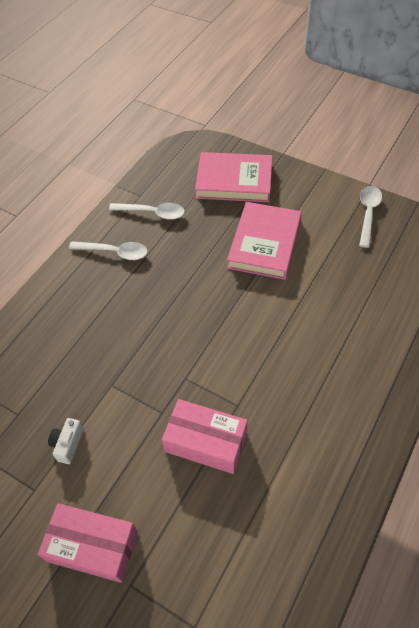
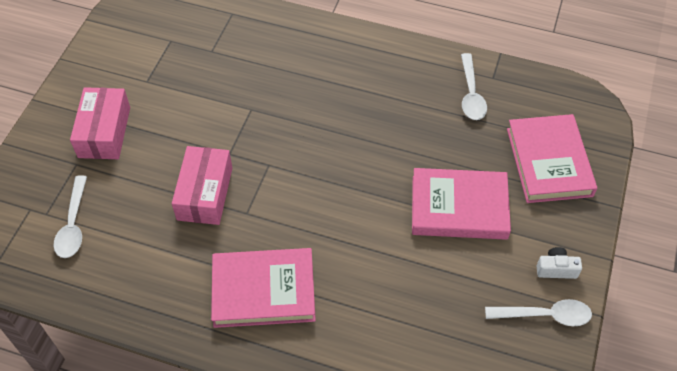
camera: 75 degrees right, 0 degrees up
(68, 444) = (189, 92): white camera -> white camera (556, 269)
(114, 252) = (406, 74): white spoon -> white spoon (73, 224)
(326, 401) = (263, 290): none -> pink book

